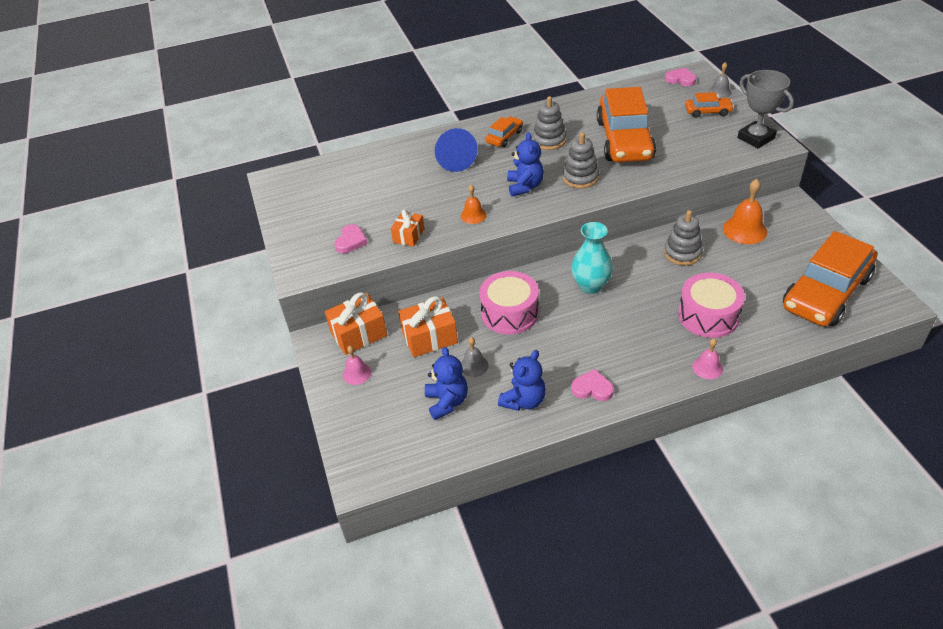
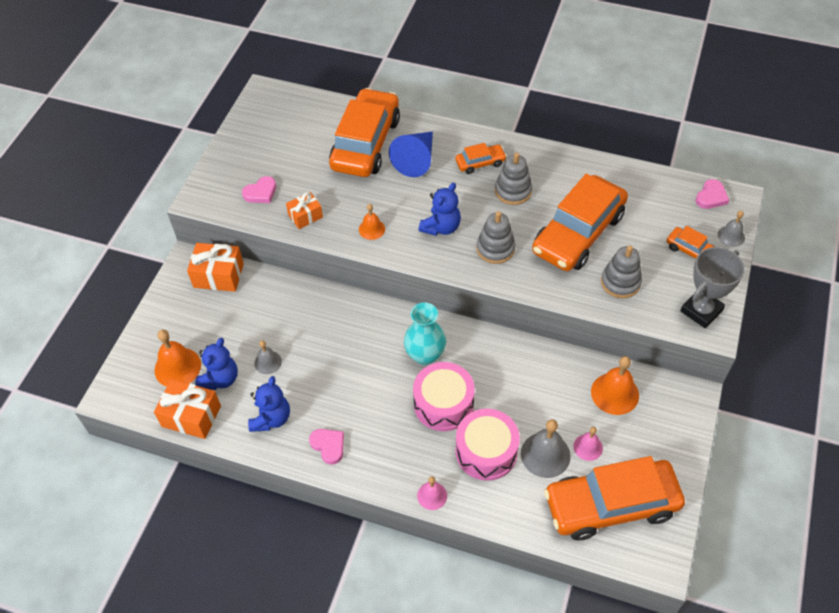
camera: 35 degrees right, 10 degrees up
(356, 373) = (186, 309): pink bell -> pink bell (588, 447)
(398, 418) = (177, 367): none -> orange bell
(401, 168) = (366, 143): none -> orange car
(429, 337) = (262, 314): orange gift -> orange gift (191, 416)
(509, 313) = (339, 335): pink drum -> pink drum (443, 404)
(524, 400) = (271, 418): blue teddy bear -> blue teddy bear turned 60 degrees counterclockwise
(680, 79) = (711, 197): pink heart -> pink heart turned 60 degrees clockwise
(682, 253) = (533, 378): grey stacking toy -> grey stacking toy (620, 282)
(748, 292) = (545, 454): none -> grey bell
(756, 138) = (701, 311): grey trophy -> grey trophy turned 45 degrees clockwise

